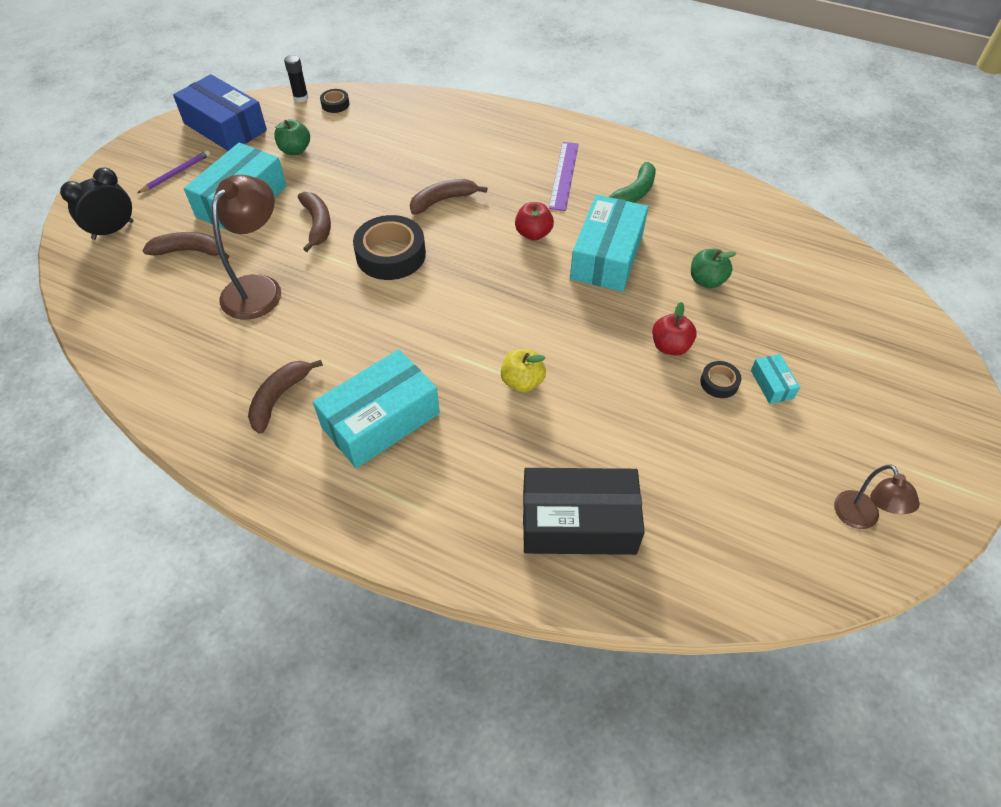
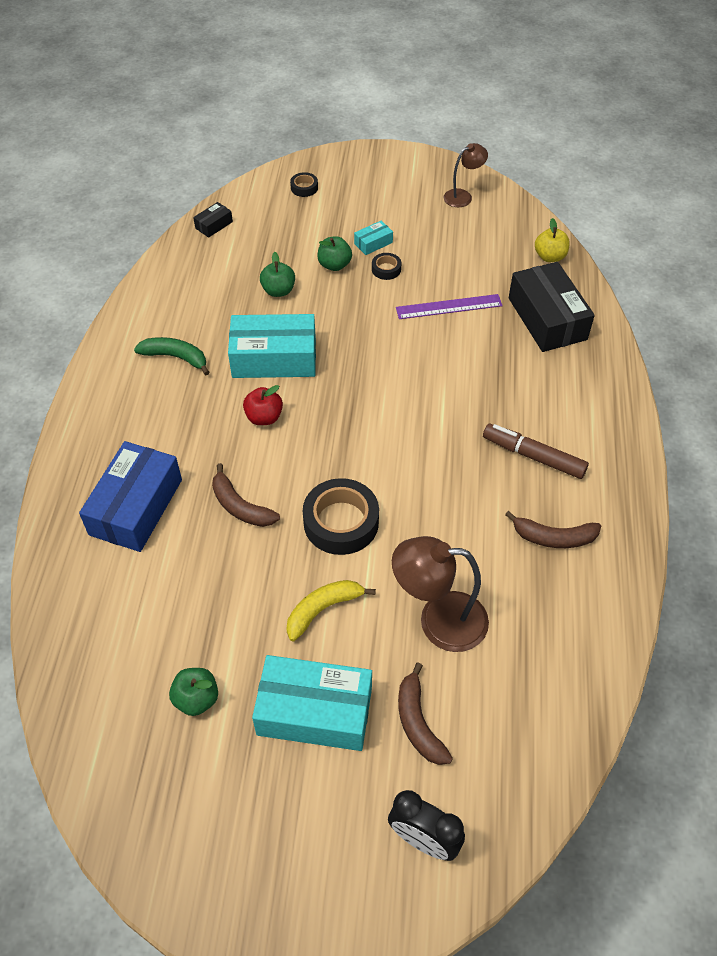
camera: 110 degrees left, 0 degrees up
(176, 173) = (290, 827): purple pencil -> none
(225, 127) = (170, 821): blue box -> blue box (136, 507)
(301, 98) = (75, 750): black glue stick -> none
(317, 224) = (323, 609): brown banana -> yellow banana
(335, 104) = (81, 696): black tape -> black tape (304, 188)
(380, 420) = (533, 456): turquoise box -> brown marker
(522, 382) = (445, 378): yellow apple -> yellow apple (549, 257)
(564, 175) = (164, 416): purple ruler -> purple ruler (449, 307)
(670, 346) = (363, 300): red apple -> none
(738, 337) = (334, 265): none -> green apple
(831, 253) = (214, 225): none -> black box

